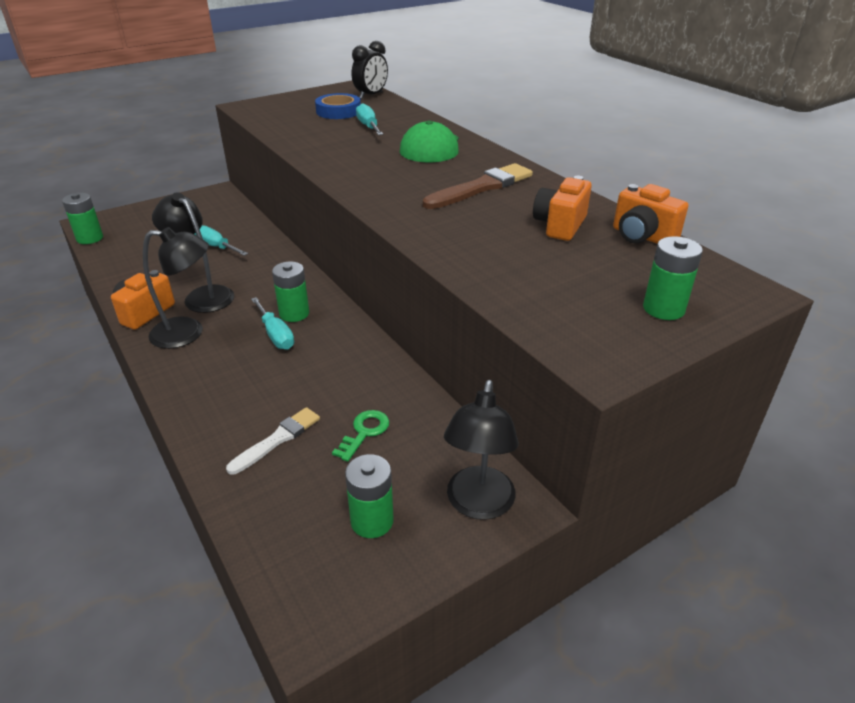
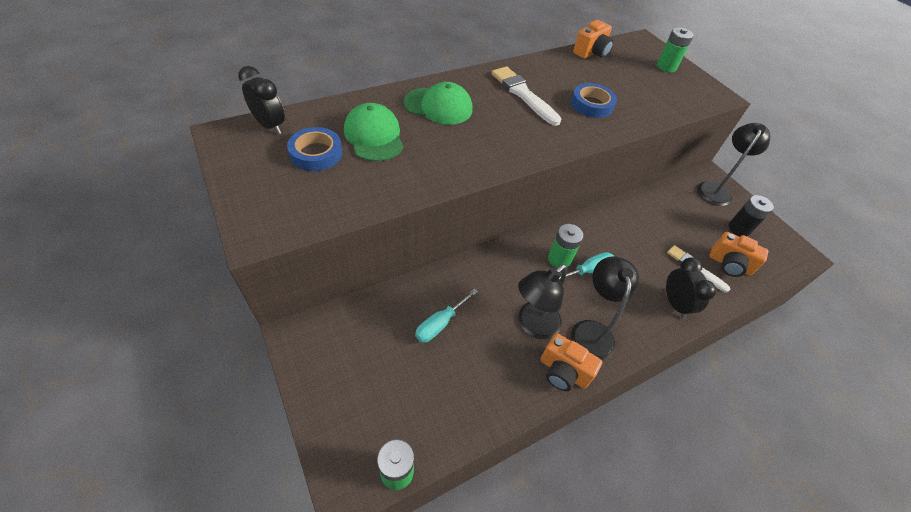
camera: 90 degrees left, 15 degrees up
(214, 408) = (675, 303): none -> black clock
(364, 432) = (678, 227): green key -> none
(368, 126) = (374, 136): turquoise screwdriver -> green cap
(372, 521) = (739, 229): green battery -> black battery
(478, 505) = (715, 189): black lamp -> black lamp turned 75 degrees counterclockwise
(481, 187) = (523, 95): brown brush -> white brush
(485, 231) = (591, 104): none -> blue tape
(560, 225) = (581, 76): orange camera -> orange camera (729, 264)

